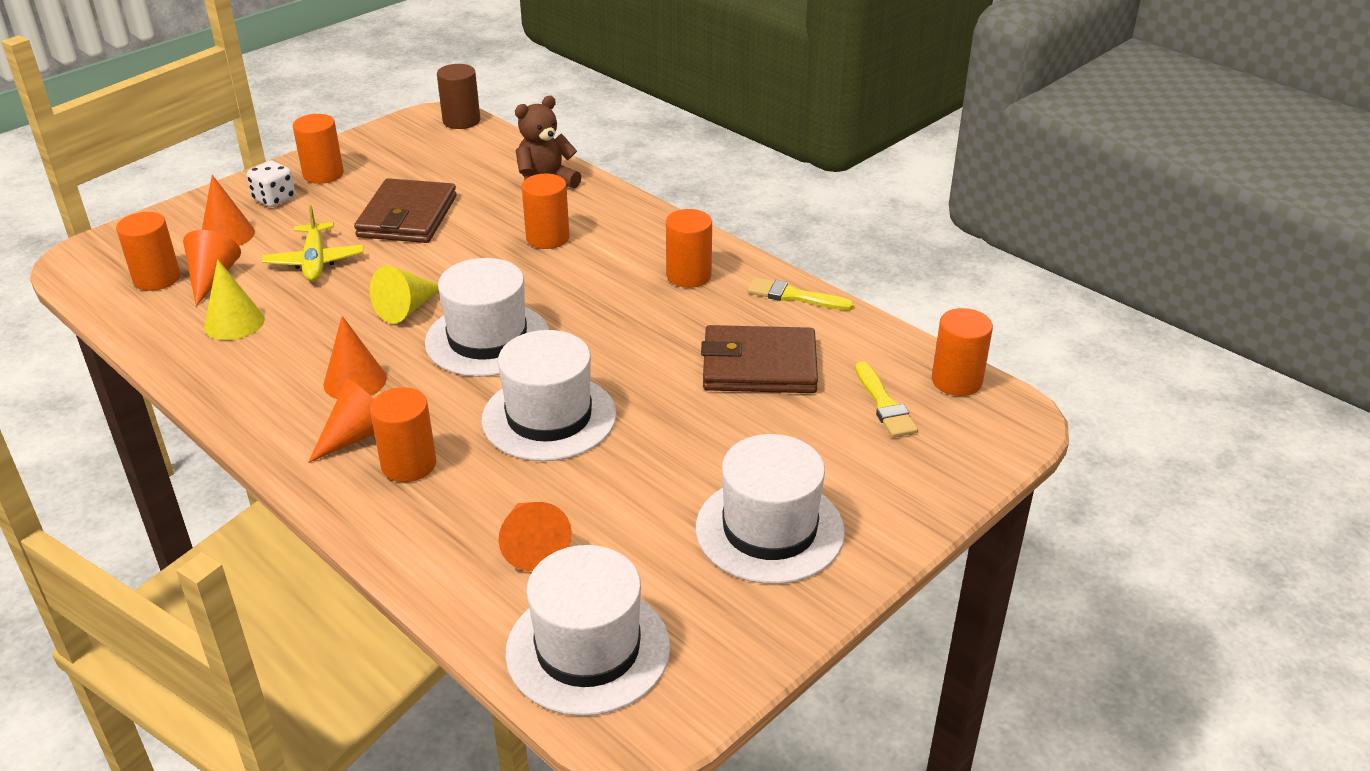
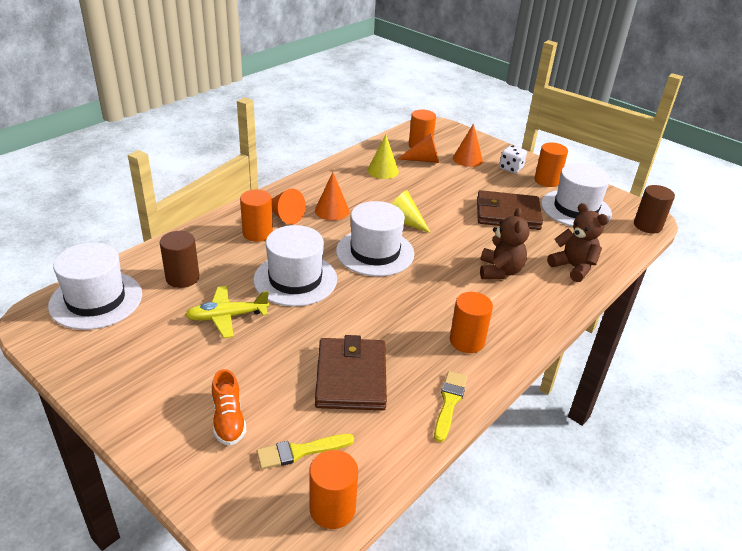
camera: 85 degrees right, 0 degrees up
(315, 262) = (447, 187): yellow plane -> yellow plane (227, 317)
(532, 545) = (182, 278): orange cone -> brown cylinder
(547, 238) = (499, 271): orange cylinder -> brown teddy bear
(769, 530) = (170, 375): white hat -> white hat (575, 209)
(844, 465) = (228, 420): none -> orange shoe

